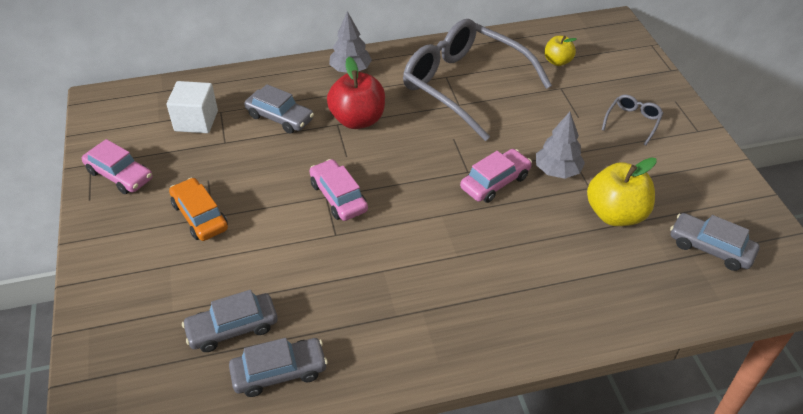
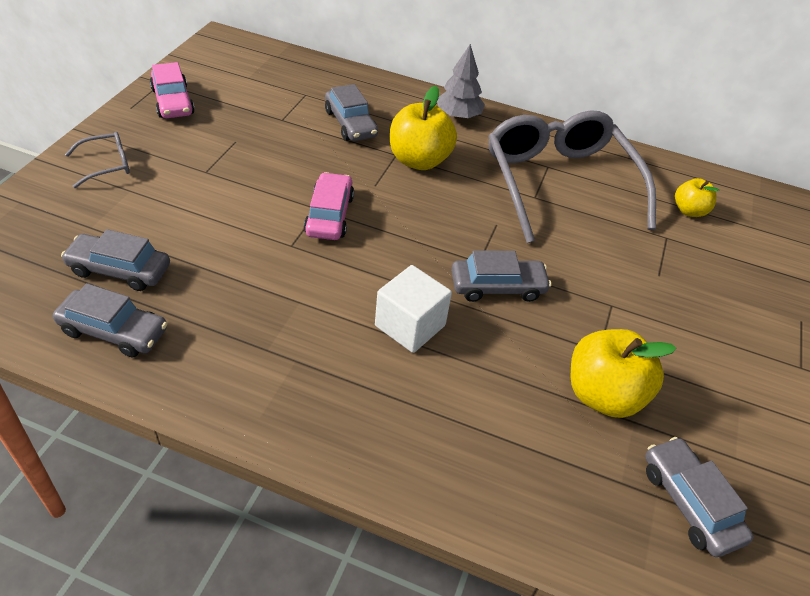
camera: 30 degrees right, 0 degrees up
(196, 121) = (278, 91): white cube -> white cube (410, 325)
(200, 216) = (197, 166): orange car -> none
(358, 120) = (419, 160): red apple -> yellow apple
(495, 182) = (497, 287): pink car -> grey car
(557, 171) = (578, 314): grey tree -> none
(632, 121) = (722, 313): grey glasses -> grey glasses (107, 165)

